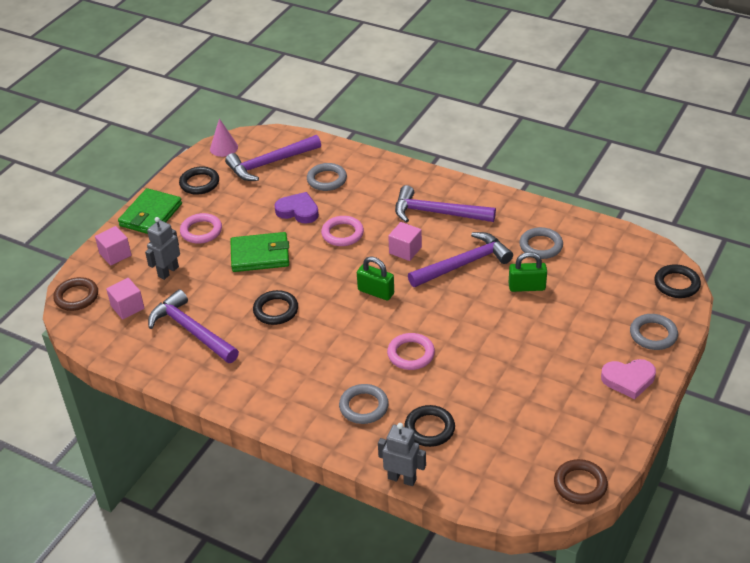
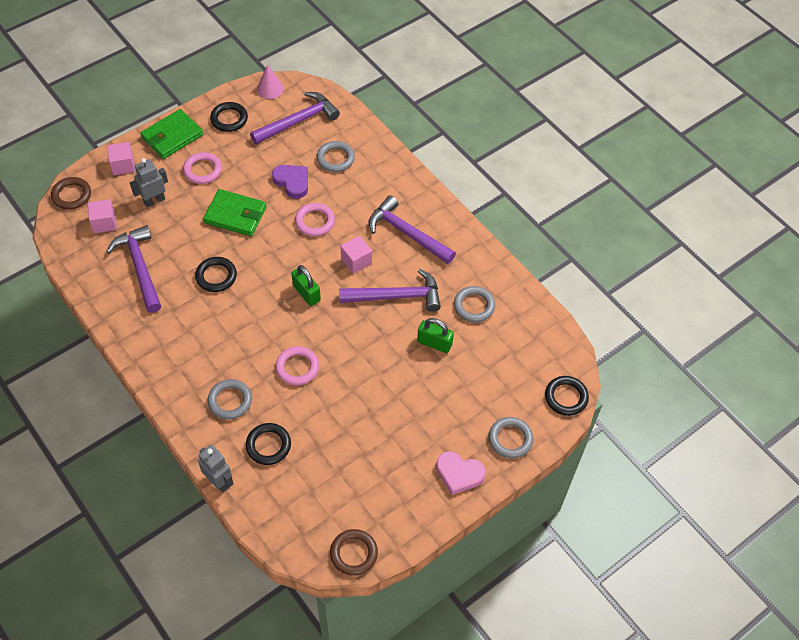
camera: 20 degrees right, 15 degrees up
(270, 163) = (298, 121): purple hammer -> purple hammer turned 150 degrees clockwise

